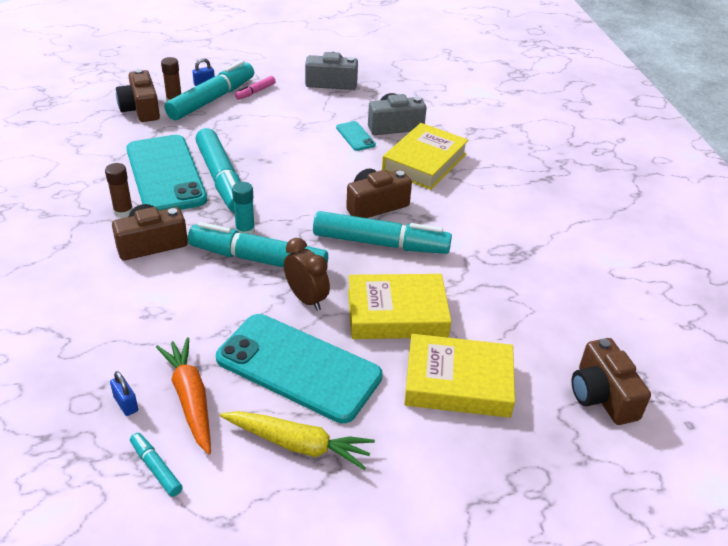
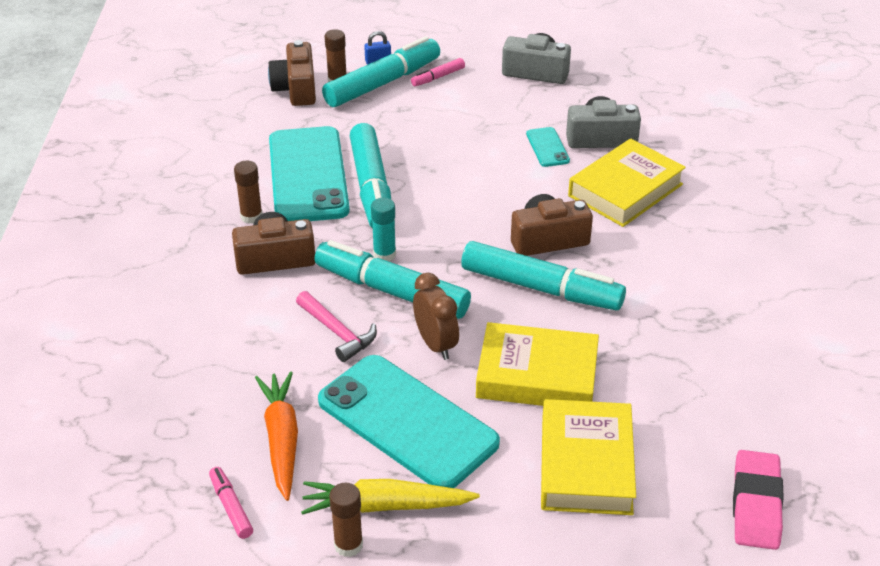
camera: 15 degrees right, 0 degrees up
(126, 404) = (213, 435): blue padlock -> none
(156, 468) = (231, 507): turquoise marker -> pink marker
(220, 299) = (337, 332): none -> pink hammer
(273, 486) = (348, 545): none -> brown glue stick
(298, 444) = (386, 506): yellow carrot -> yellow carrot turned 150 degrees clockwise
(458, 382) = (586, 464): yellow book -> yellow book turned 75 degrees clockwise
(602, 395) = (756, 505): brown camera -> pink eraser

